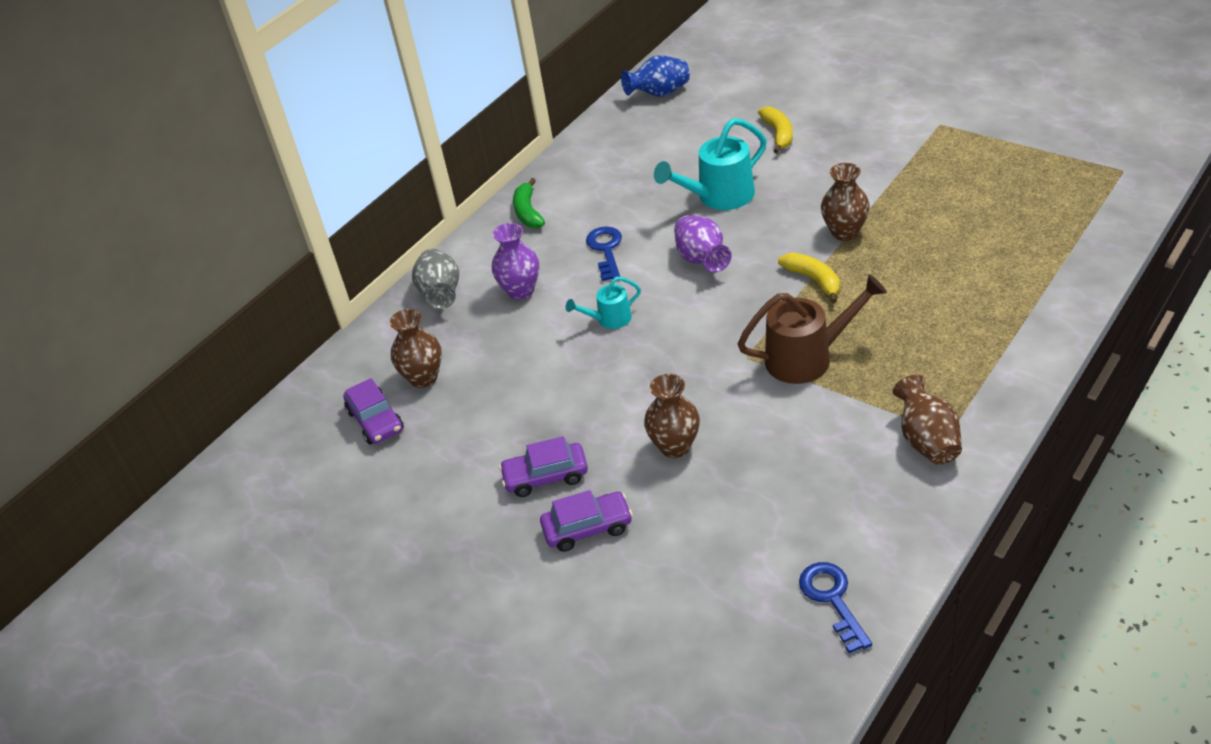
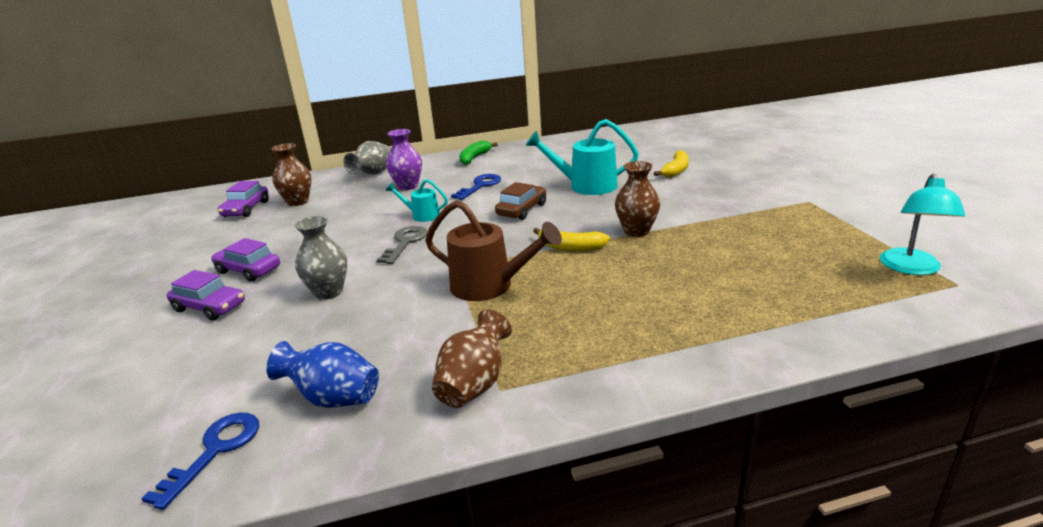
camera: 35 degrees right, 15 degrees down
(651, 358) = (405, 242): none -> grey key
(659, 94) = (633, 134): blue vase -> blue vase (333, 398)
(675, 447) = (328, 292): brown vase -> grey vase
(702, 260) = (522, 210): purple vase -> brown car
(814, 280) = (570, 247): yellow banana -> yellow banana turned 105 degrees clockwise
(1083, 169) = (911, 268): none -> turquoise lamp

